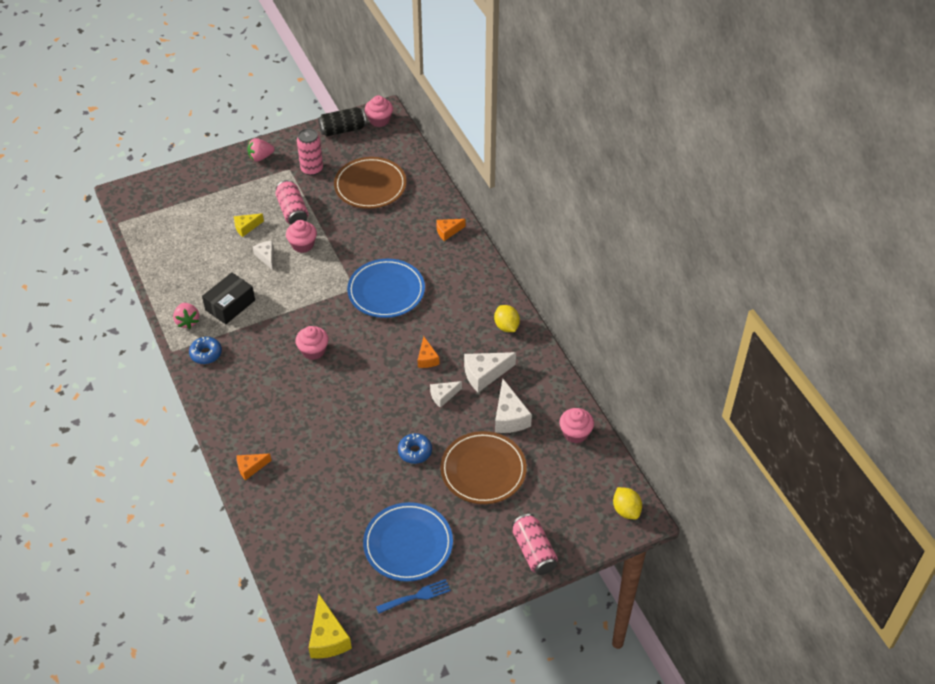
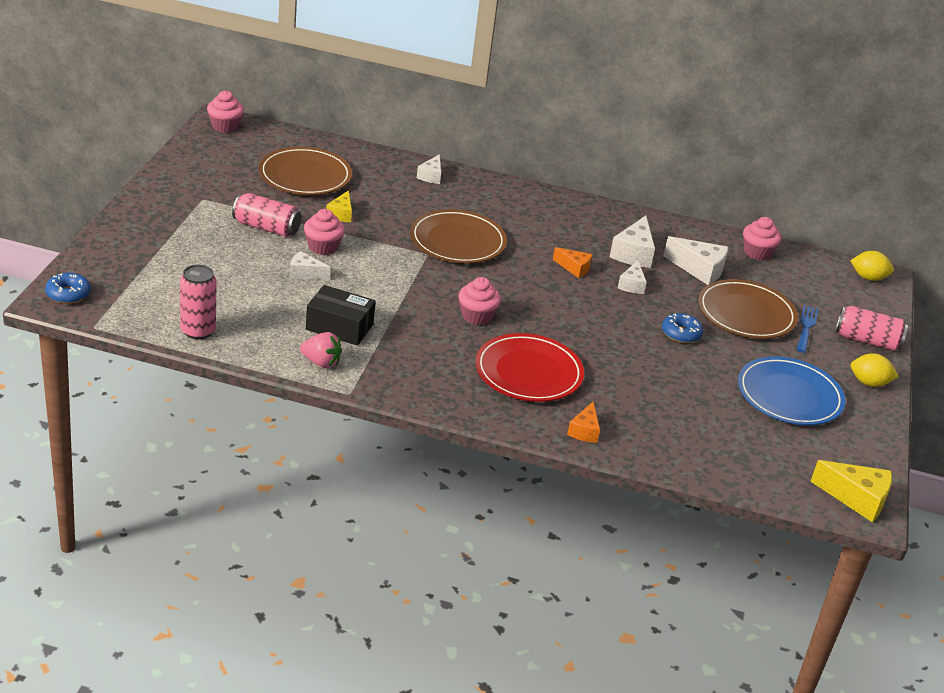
camera: 55 degrees left, 15 degrees down
(206, 354) = (386, 375): blue donut -> blue donut (68, 294)
(230, 305) = (339, 327): black box -> black box turned 60 degrees counterclockwise
(246, 227) = (243, 262): yellow cheese -> yellow cheese (341, 214)
(260, 157) = (156, 203): pink strawberry -> none
(281, 408) = (528, 372): none -> red plate
(312, 169) = (226, 189): pink can -> pink can (198, 331)
(343, 130) = (202, 147): black can -> none
(386, 291) = (457, 241): blue plate -> brown plate
(416, 596) = (856, 424): blue fork -> blue fork (806, 327)
(448, 231) = (431, 176): orange cheese -> white cheese
(506, 326) = (590, 214): yellow lemon -> yellow lemon (869, 383)

